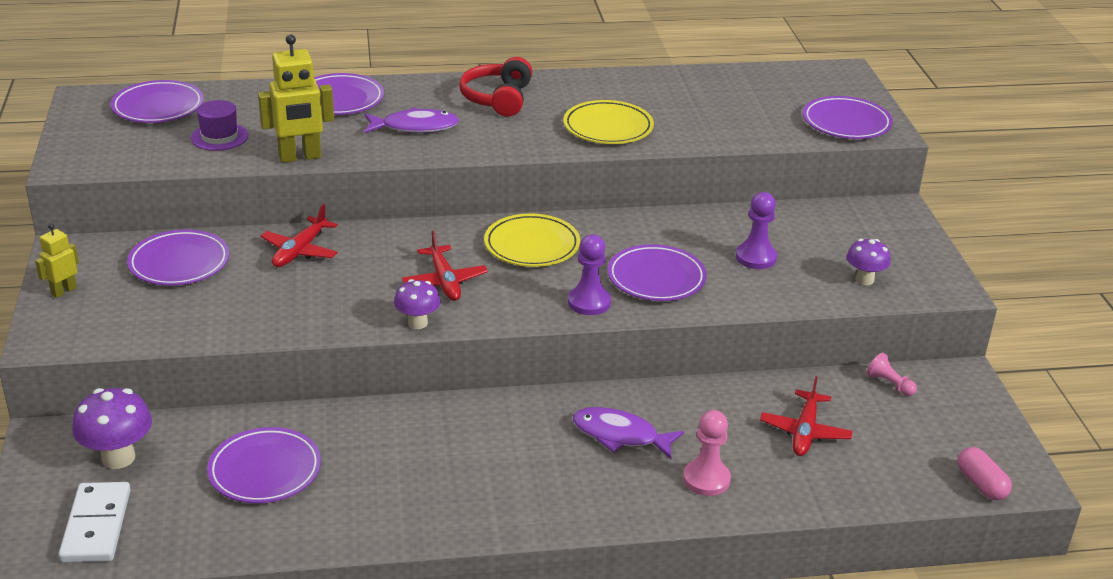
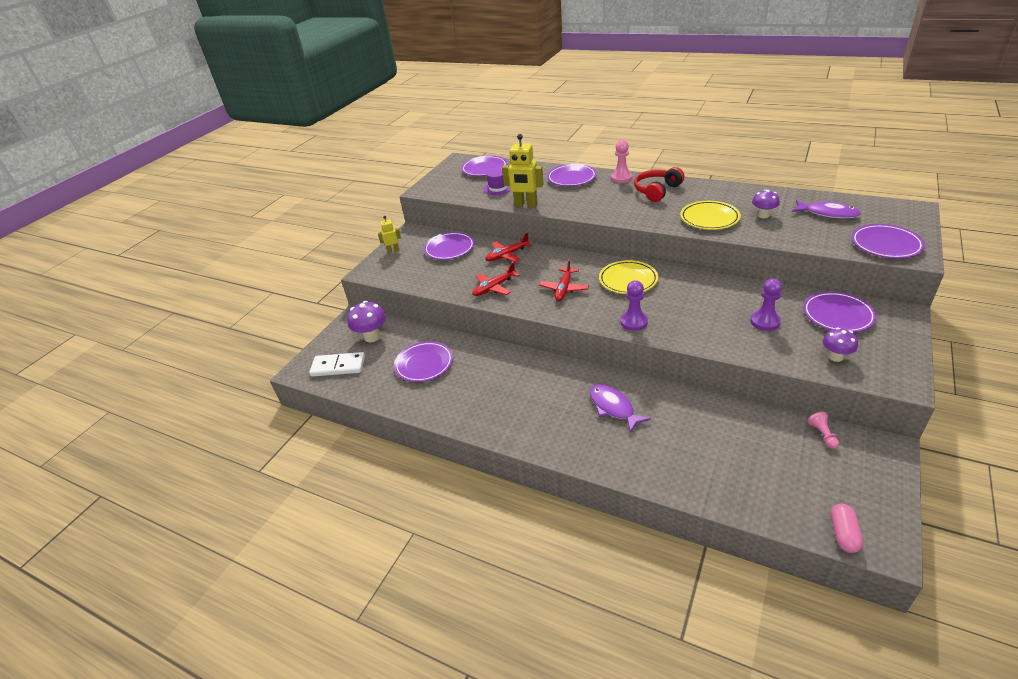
camera: 40 degrees right, 5 degrees up
(96, 526) = (338, 366): white domino -> white domino turned 60 degrees clockwise
(415, 127) = (597, 199): purple fish -> purple fish (828, 213)
(417, 323) = (531, 308): purple mushroom -> purple mushroom (763, 215)
(656, 278) = (687, 318): purple plate -> purple plate (837, 315)
(706, 479) = (644, 454): pink pawn -> pink pawn (621, 178)
(805, 431) = (734, 446): red plane -> red plane (494, 287)

